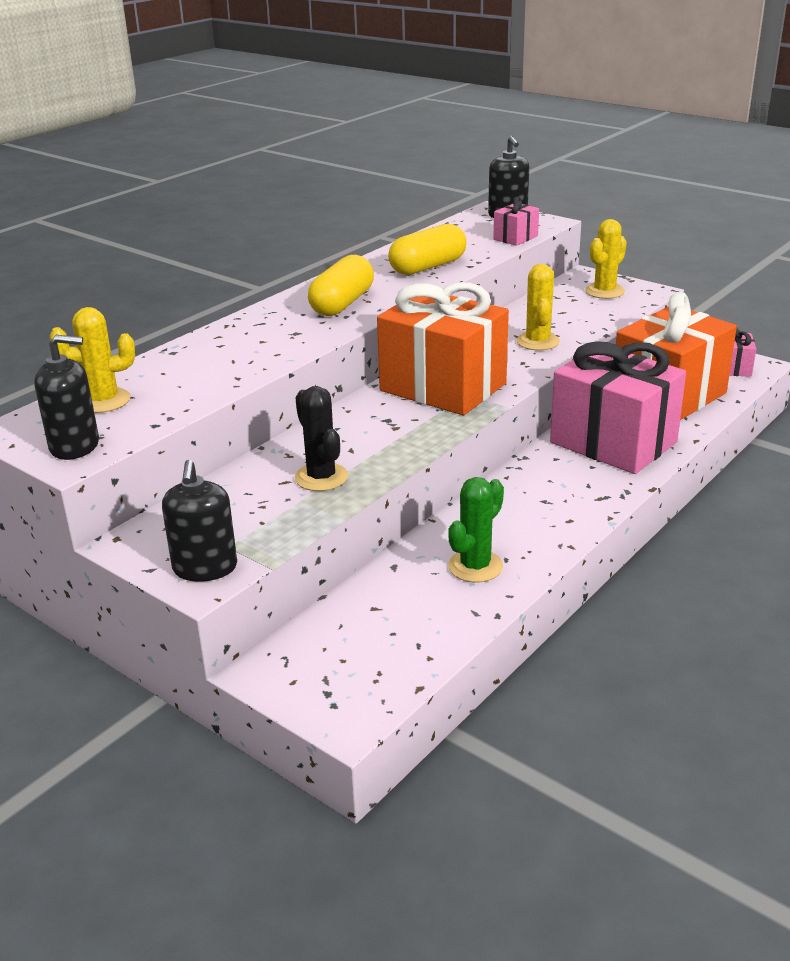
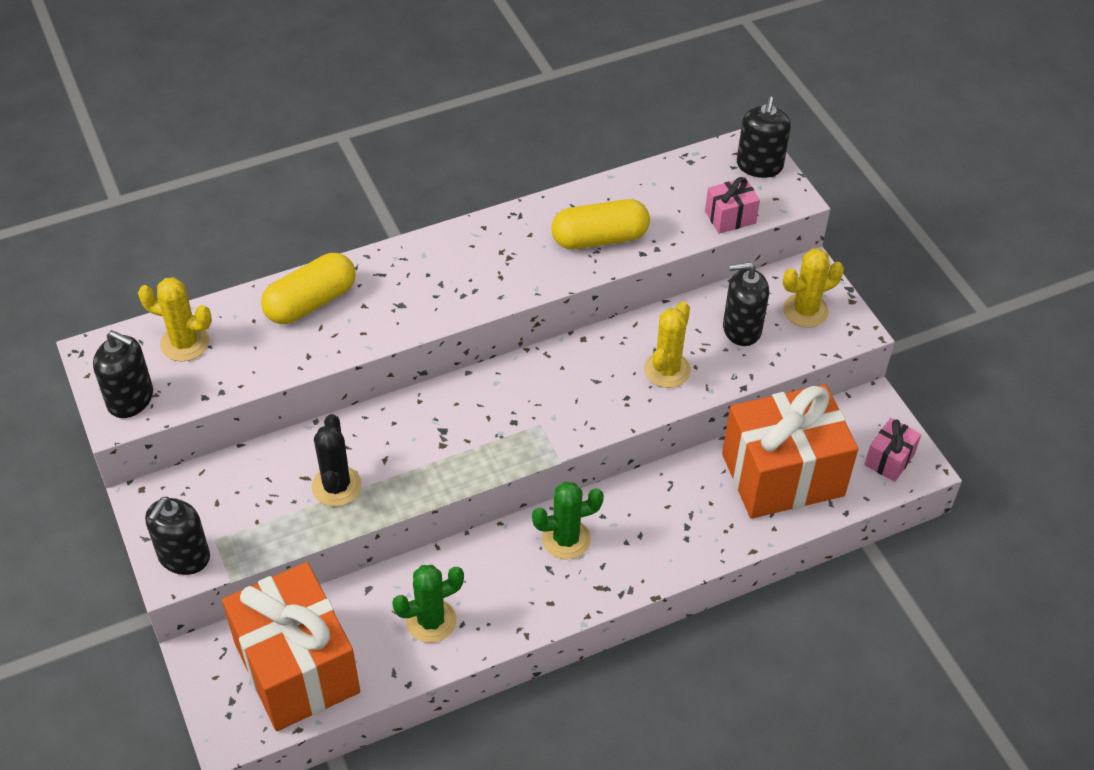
camera: 25 degrees right, 20 degrees up
(342, 304) = (473, 272): yellow capsule -> yellow capsule (311, 302)
(443, 387) = (525, 404): orange gift -> orange gift (297, 668)
(541, 480) = (566, 539): none -> green cactus
(569, 310) = (742, 329): none -> black soap dispenser
(613, 442) = (672, 518): pink gift -> none

